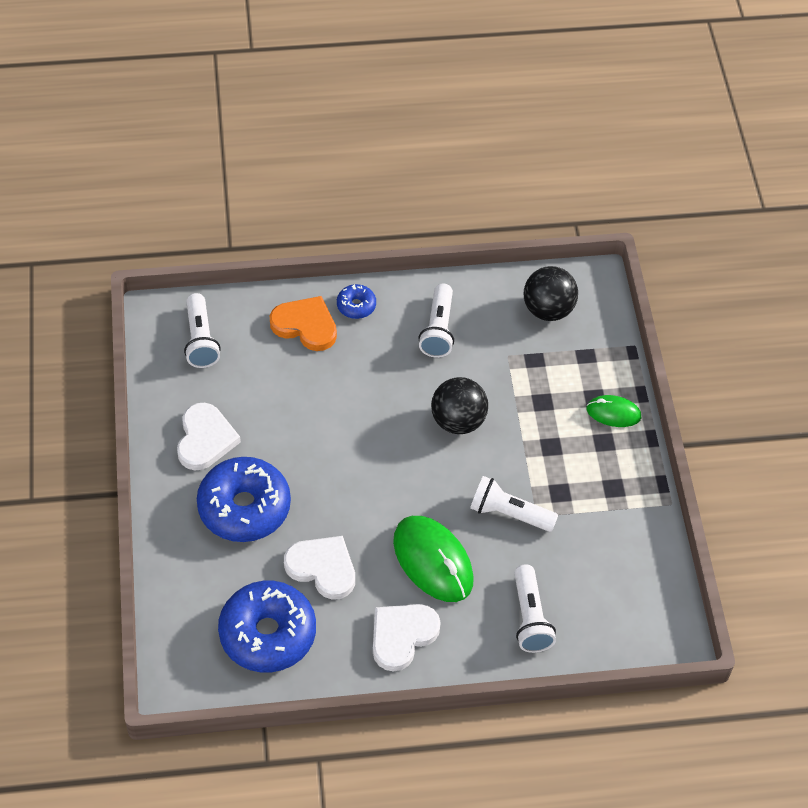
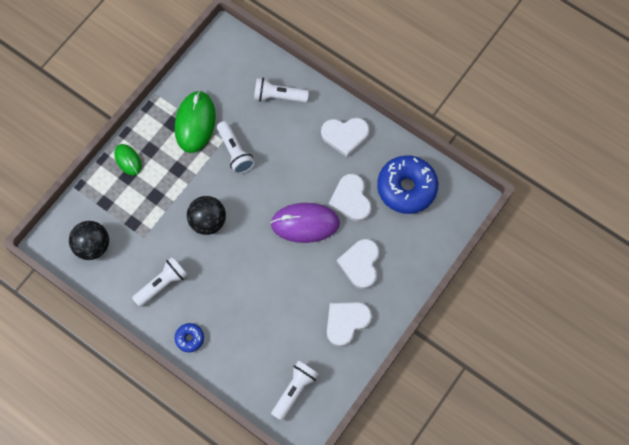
camera: 135 degrees left, 15 degrees up
(244, 507) = (360, 264): blue donut -> white heart
(305, 326) = (229, 349): orange heart -> none
(349, 501) = (305, 224): none -> purple mouse
(433, 561) = (295, 159): green mouse -> green mouse (195, 123)
(530, 617) = (278, 96): white flashlight -> white flashlight turned 120 degrees counterclockwise

